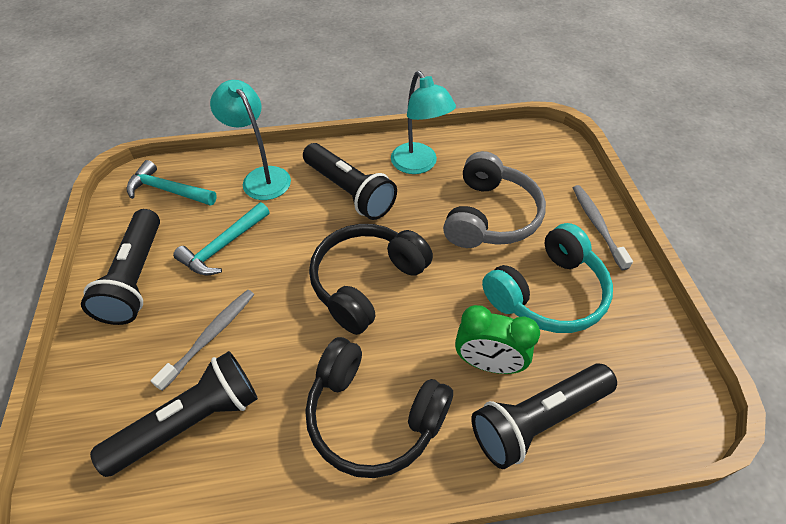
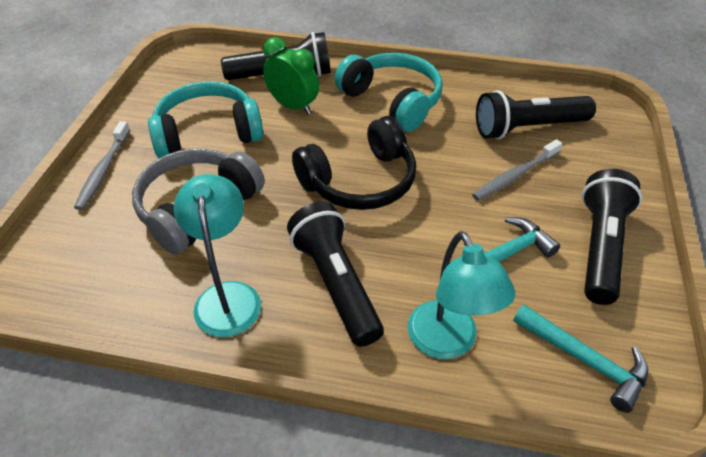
camera: 160 degrees left, 5 degrees down
(373, 416) = (392, 101): black headphones -> turquoise headphones

